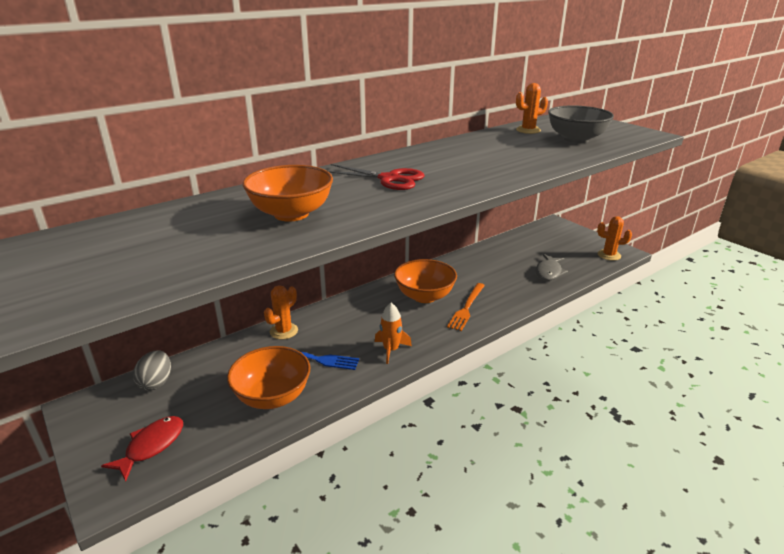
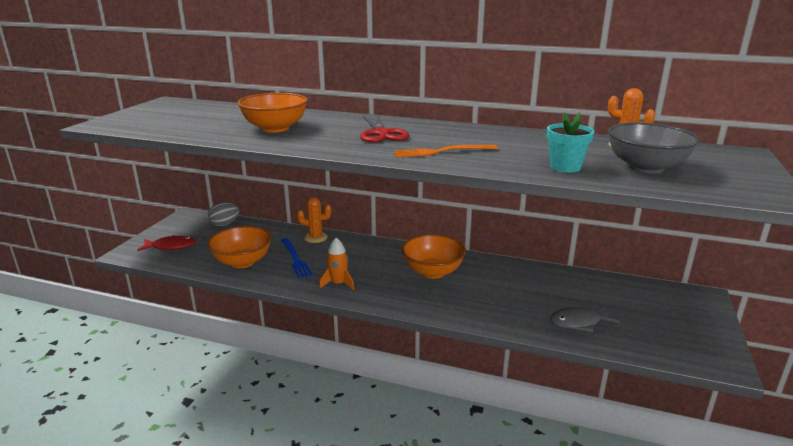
camera: 55 degrees right, 5 degrees down
(467, 308) = (442, 297): orange fork -> orange fork (441, 152)
(553, 154) = (565, 167): none -> turquoise flower pot
(609, 255) = (693, 354): orange cactus -> none

